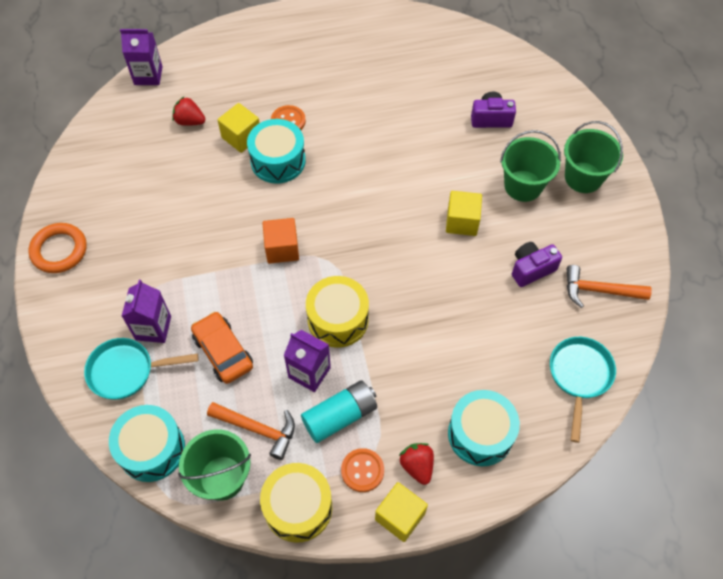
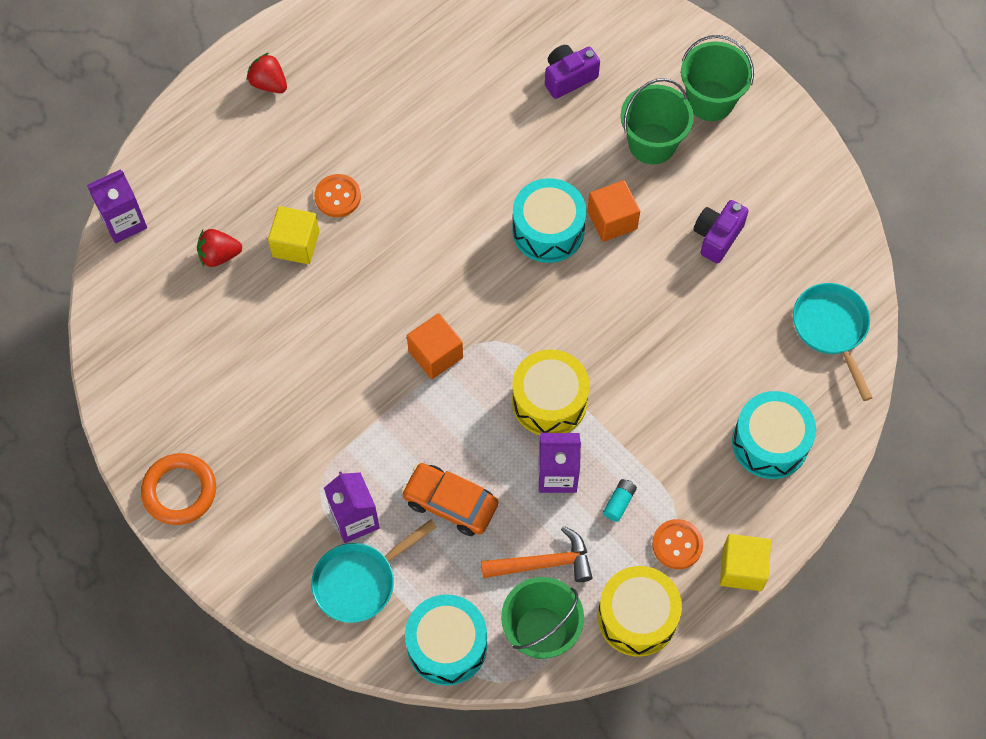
camera: 30 degrees left, 5 degrees up
(278, 161) = (359, 252): turquoise drum -> turquoise drum (548, 230)
(340, 416) = (619, 502): turquoise battery -> turquoise battery, size x0.47
(417, 466) = (728, 510): red strawberry -> red strawberry (269, 84)
(462, 222) = (612, 220): yellow cube -> orange cube
(598, 290) = (799, 225): orange hammer -> none

